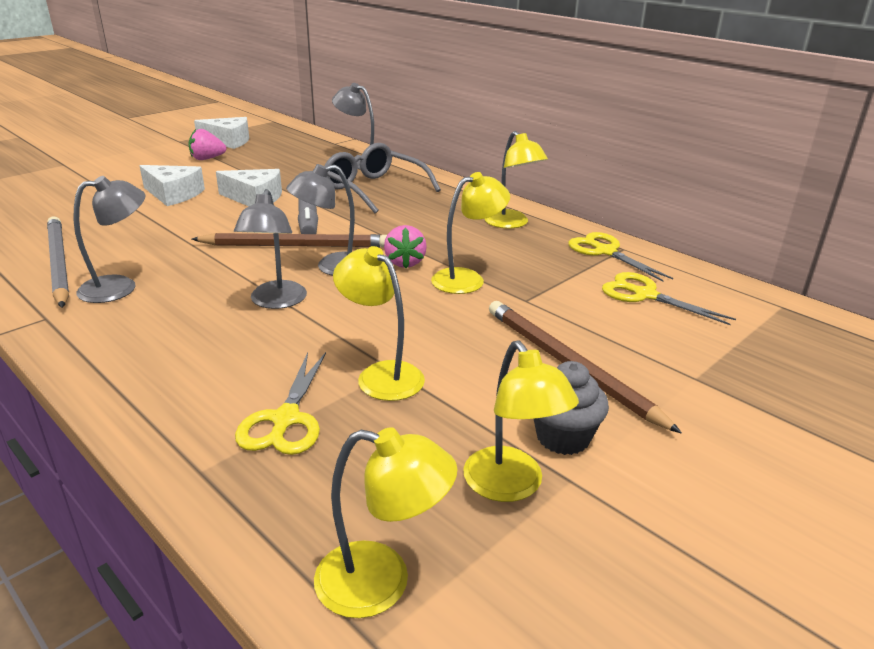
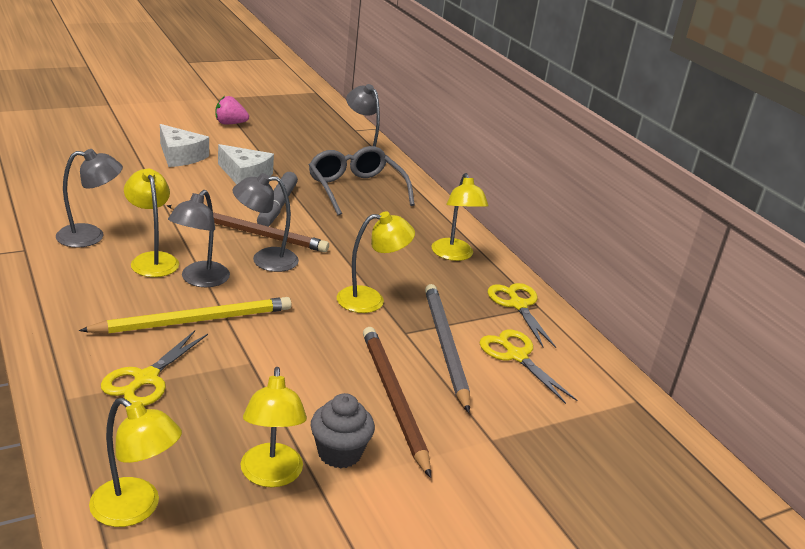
camera: 15 degrees right, 0 degrees up
(58, 263) = (57, 203): grey pencil -> grey pencil (445, 346)
(228, 141) = (260, 108): white cheese -> none
(299, 343) = (194, 320): none -> yellow pencil
(381, 374) = (239, 364): yellow lamp -> yellow lamp (152, 260)
(405, 262) = (329, 270): pink strawberry -> none

